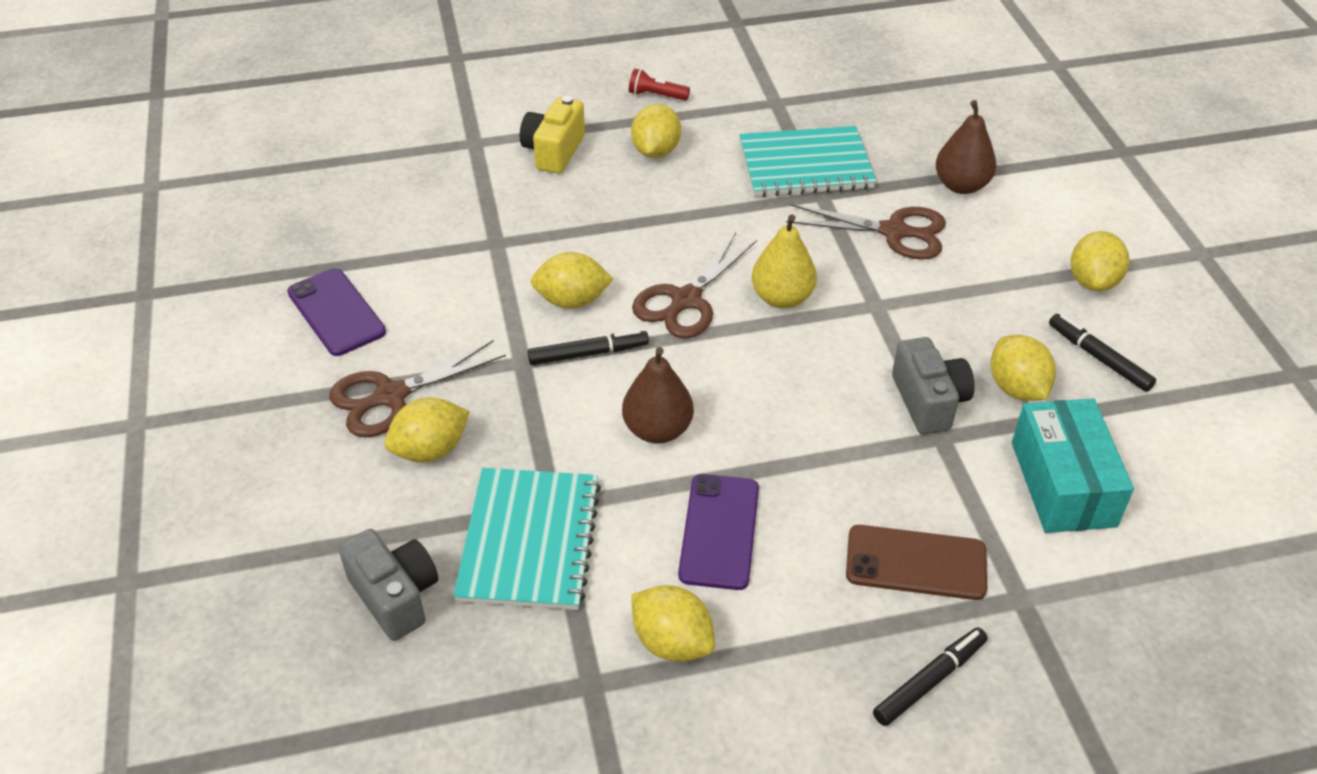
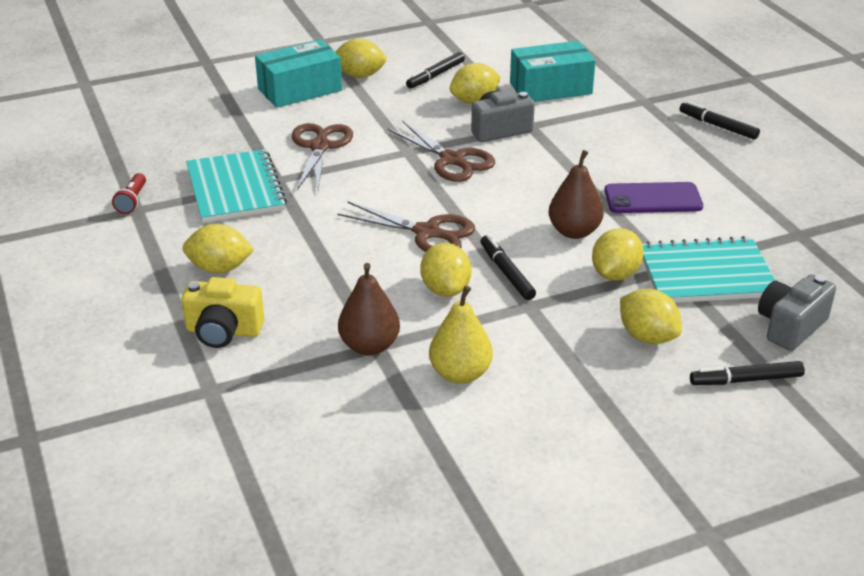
camera: 100 degrees left, 10 degrees down
(322, 518) = (746, 380): none -> black marker
(336, 312) = (506, 431): purple phone -> none
(391, 396) = (599, 371): brown scissors -> brown scissors (452, 160)
(656, 95) = (122, 278): red flashlight -> red flashlight (132, 201)
(672, 642) = (749, 208): yellow lemon -> yellow lemon (615, 274)
(782, 298) = (411, 190): yellow pear -> yellow pear (460, 374)
(916, 563) = (638, 131): brown phone -> none
(961, 185) = (256, 121): brown pear -> brown pear (369, 346)
(1046, 225) = (300, 90): none -> turquoise box

